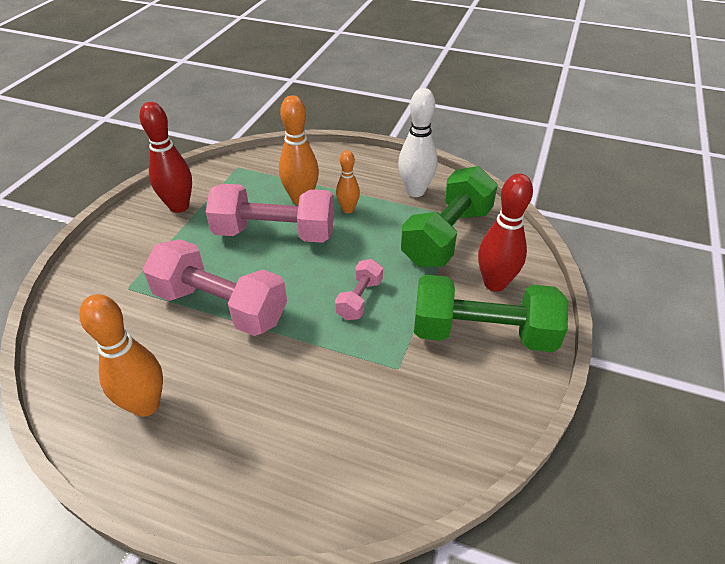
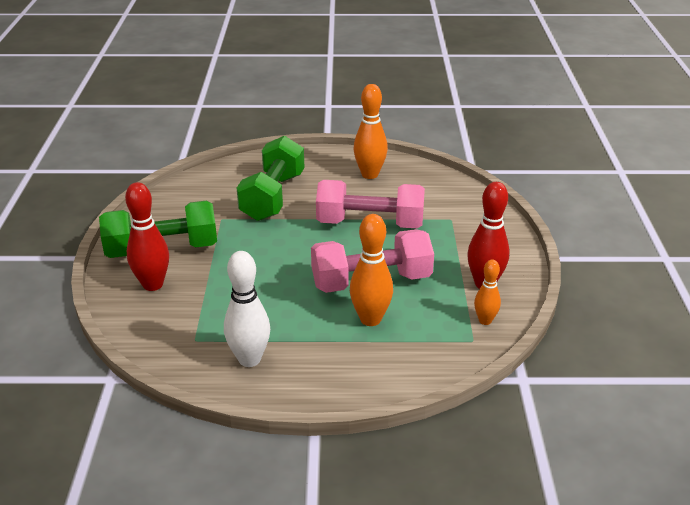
camera: 160 degrees right, 10 degrees down
(348, 209) = (315, 320): orange bowling pin -> orange bowling pin (485, 320)
(359, 299) = (266, 250): pink dumbbell -> none
(447, 236) = (203, 316): green dumbbell -> green dumbbell (273, 197)

